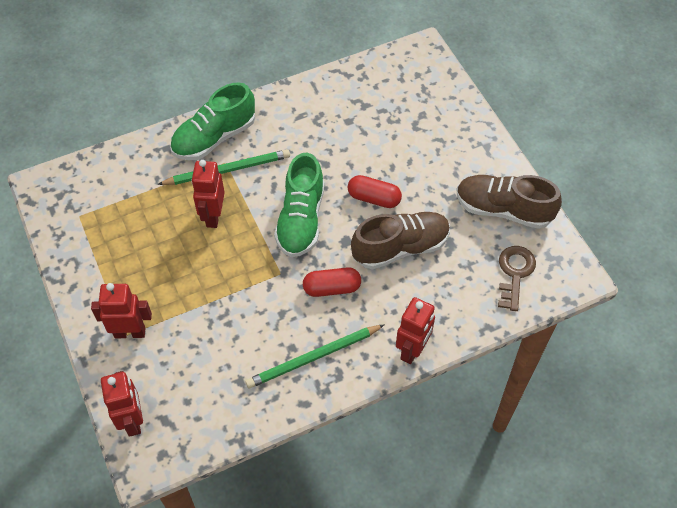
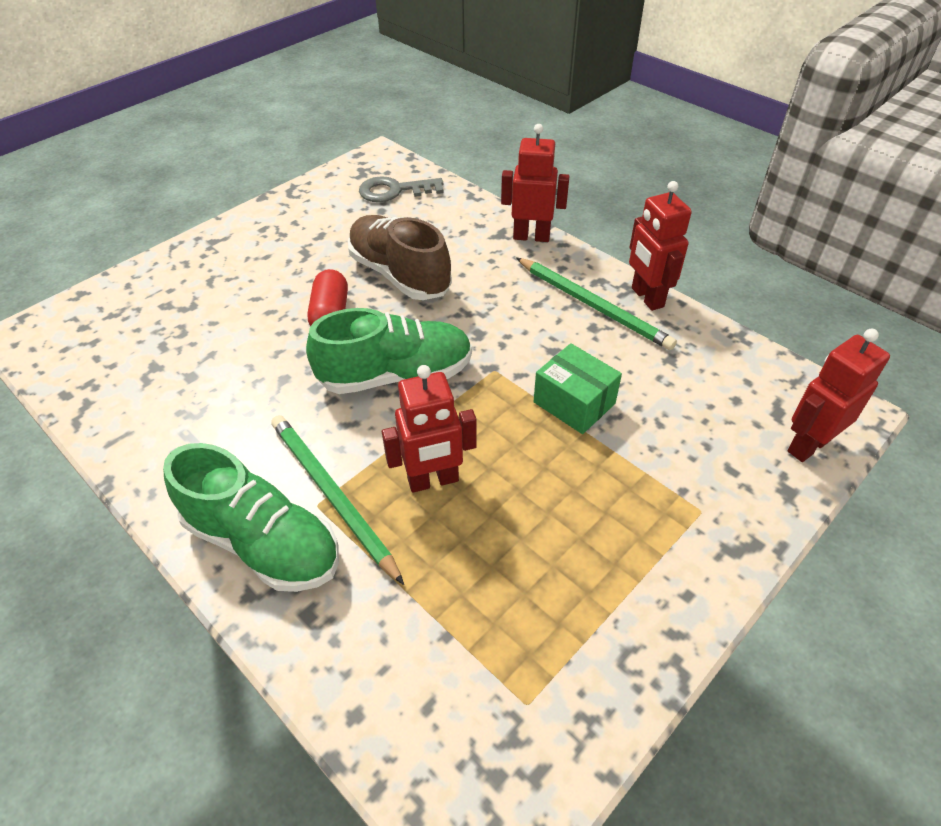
camera: 110 degrees left, 10 degrees down
(130, 332) = (693, 506): red robot -> red robot (647, 297)
(231, 306) = (574, 403): none -> green box
(332, 288) = (489, 316): red capsule -> none
(503, 209) = (310, 212): brown shoe -> none
(514, 273) = (394, 191): brown key -> grey key

